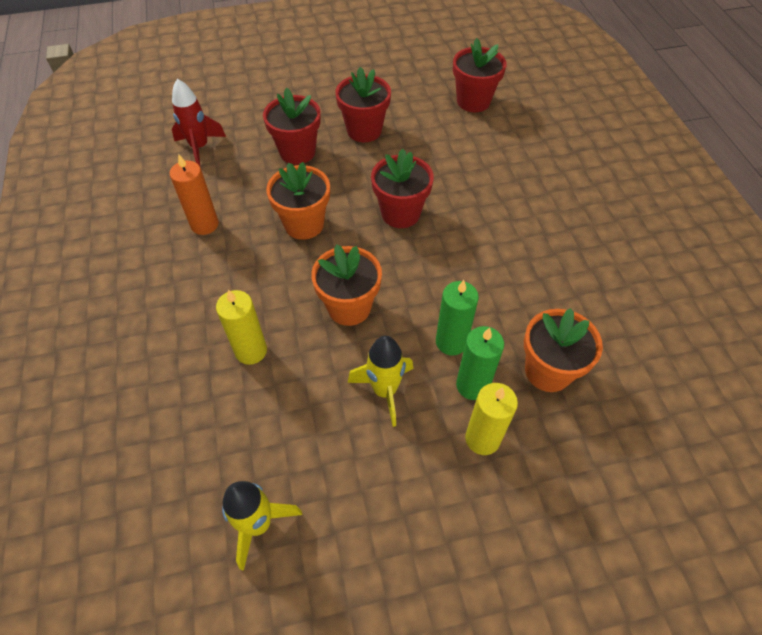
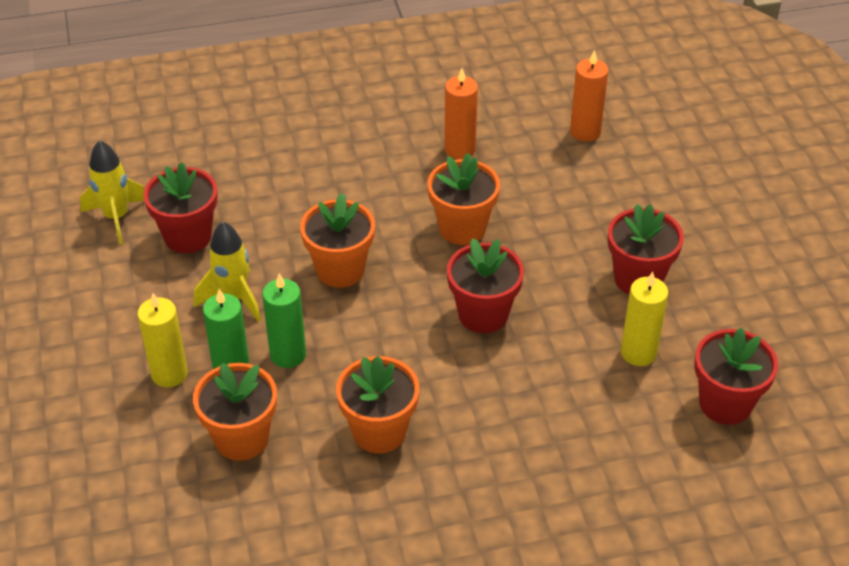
camera: 90 degrees right, 10 degrees down
(200, 148) = (585, 131): red rocket -> orange candle
(251, 351) = (291, 199): yellow candle -> yellow candle (638, 353)
(297, 152) = (587, 216): red flower pot -> red flower pot (188, 236)
(524, 276) = (379, 431): none -> orange flower pot

